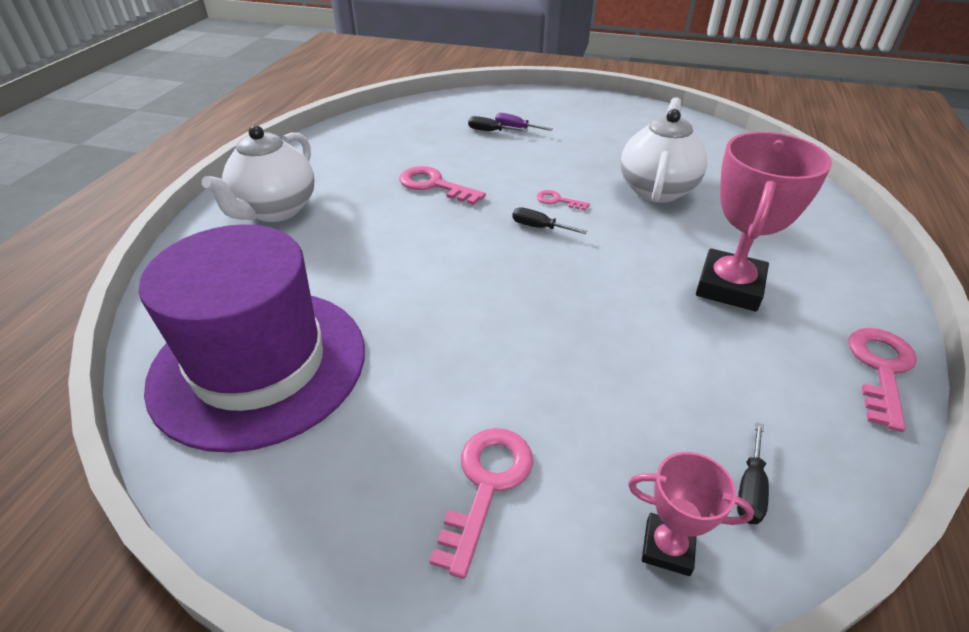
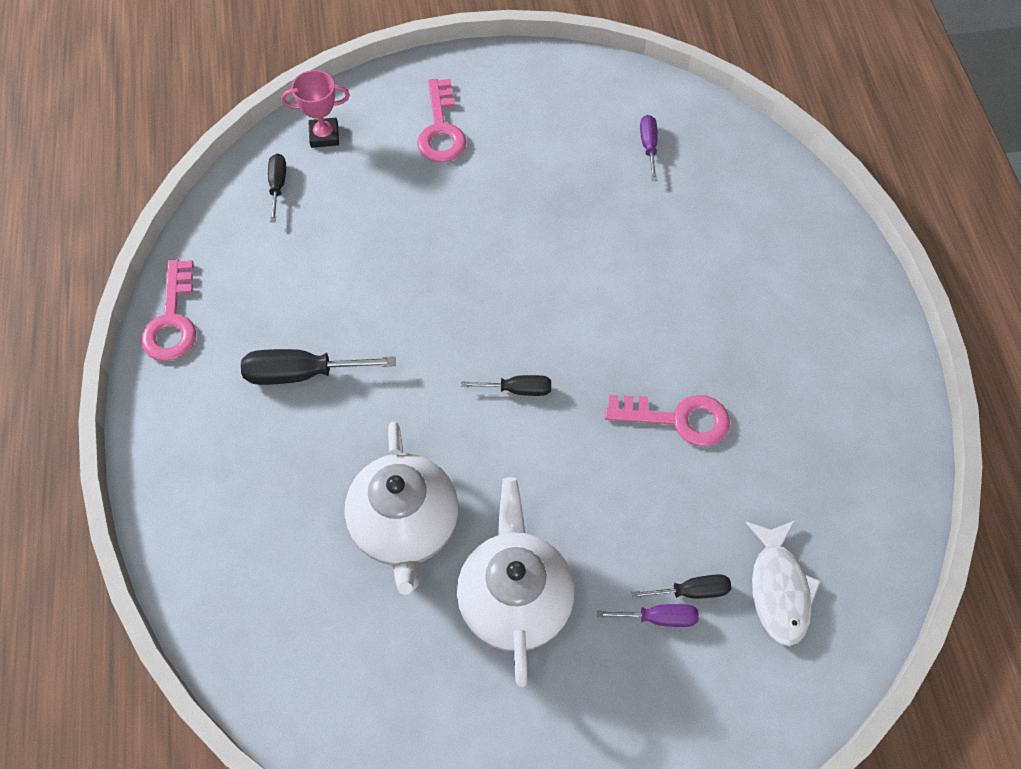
camera: 155 degrees right, 20 degrees up
(259, 364) = (648, 146): purple hat -> purple screwdriver
(275, 210) = (809, 303): white teapot -> white teapot (515, 600)
(442, 122) = (779, 589): none -> white fish
(557, 200) = (518, 449): pink key -> none
(729, 286) = (301, 373): pink trophy -> black screwdriver

